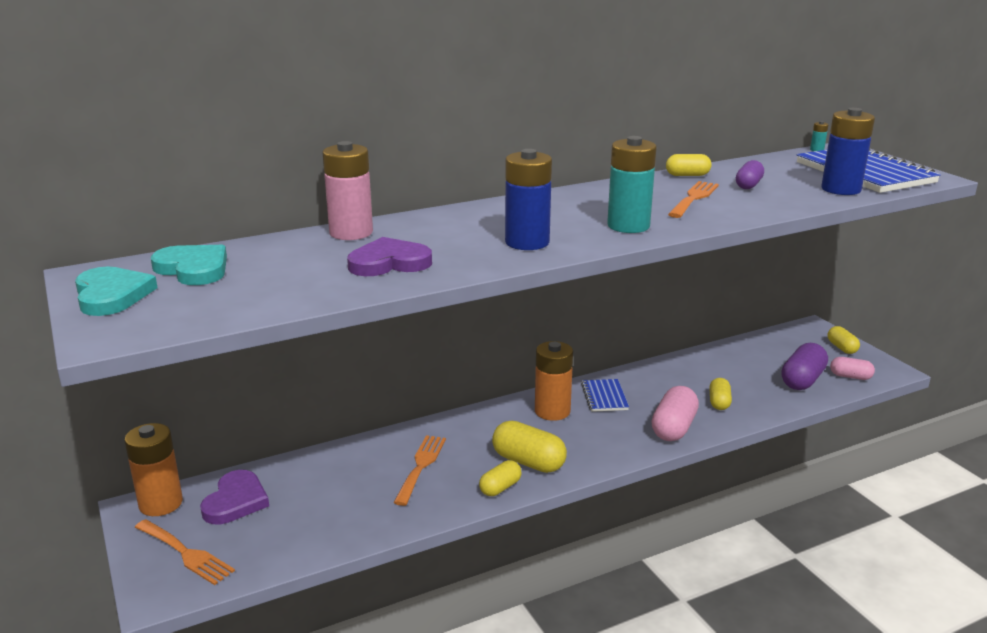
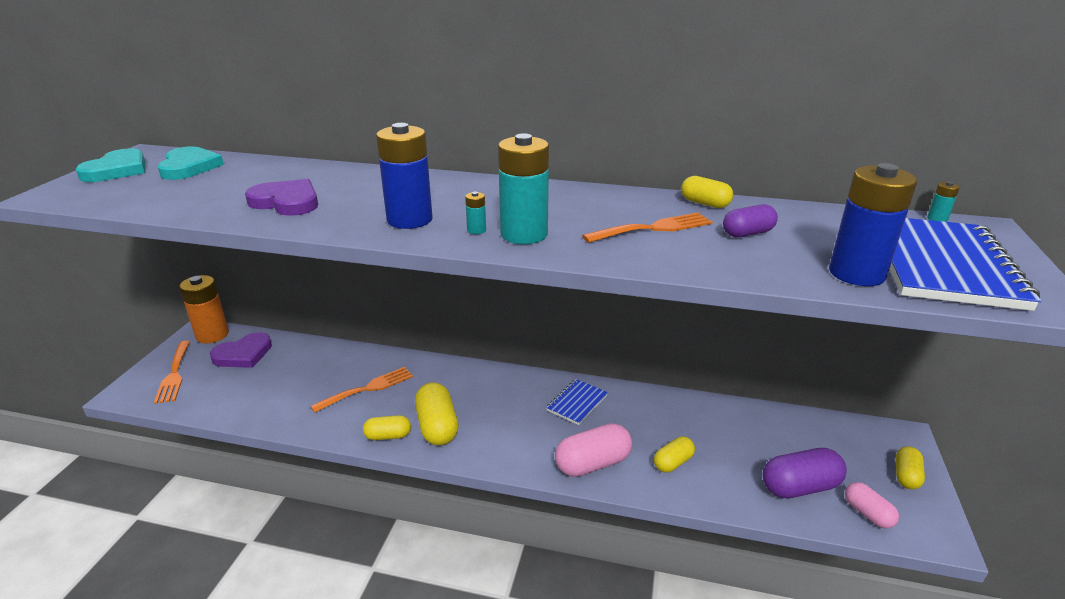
camera: 40 degrees right, 5 degrees up
(351, 233) = (324, 171): pink battery -> none
(552, 411) = (517, 394): orange battery -> none
(591, 233) = (476, 230): none -> turquoise battery

